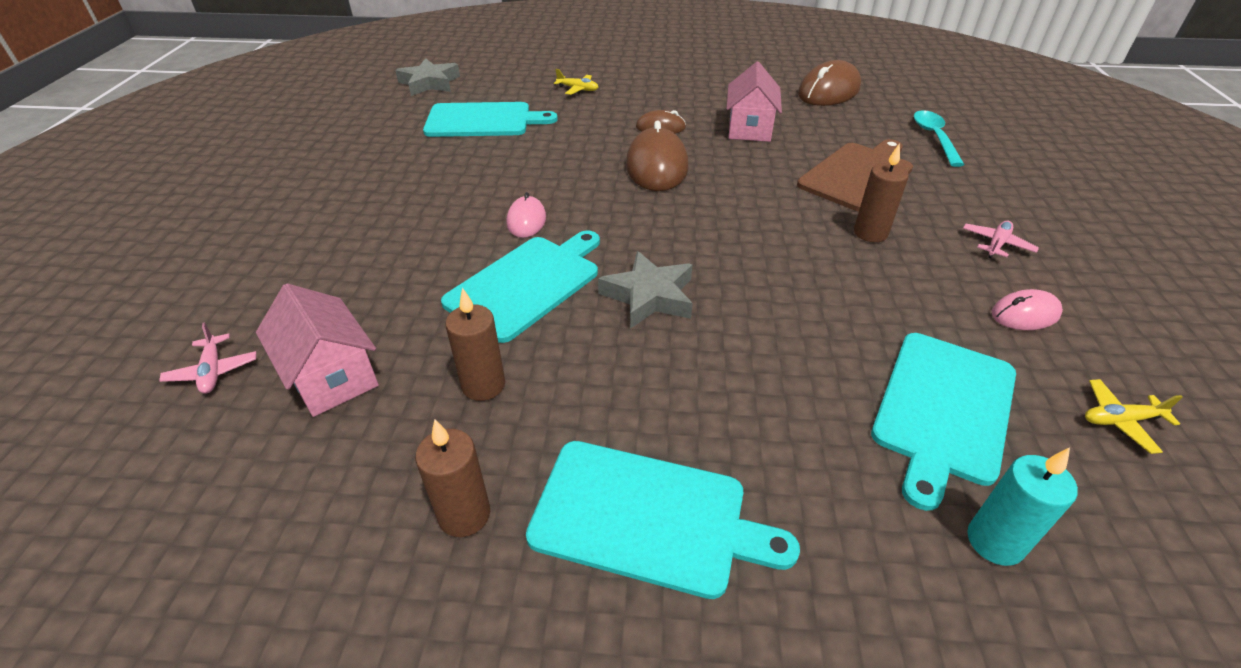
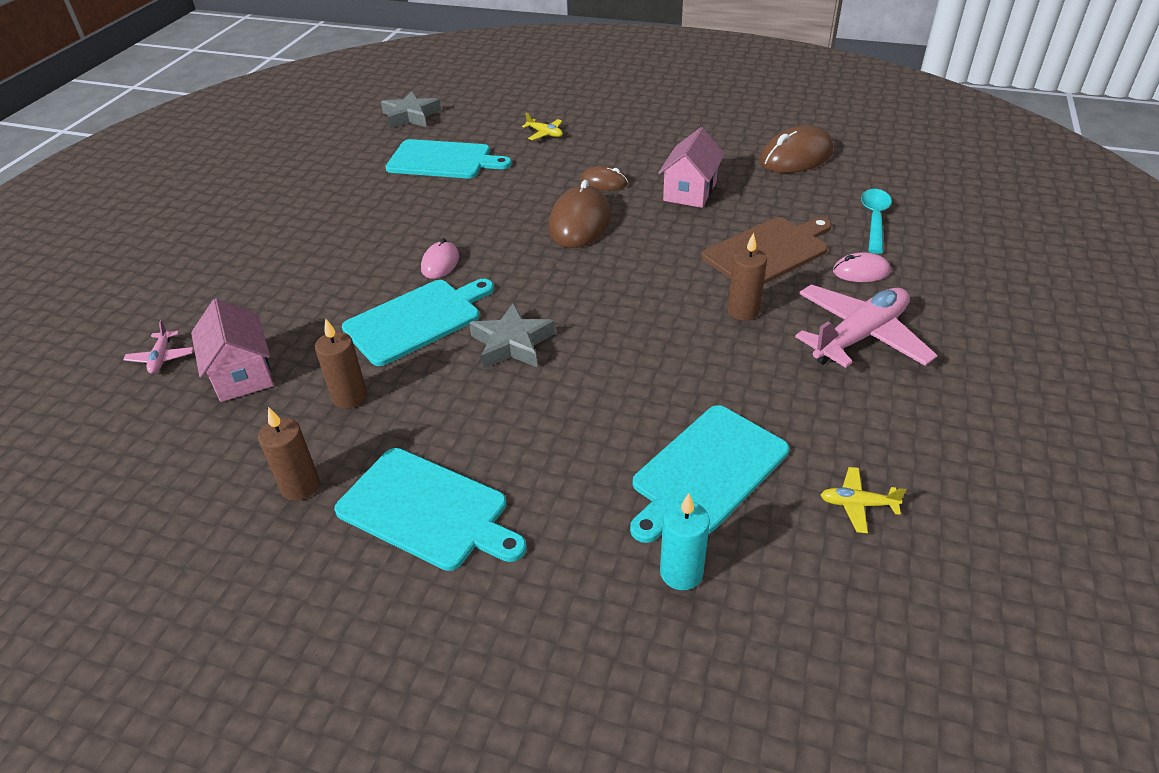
camera: 15 degrees right, 0 degrees up
(996, 244) = (859, 336): pink plane -> pink plane, size x2.23
(1025, 314) = (839, 404): pink mouse -> pink mouse (861, 271)

